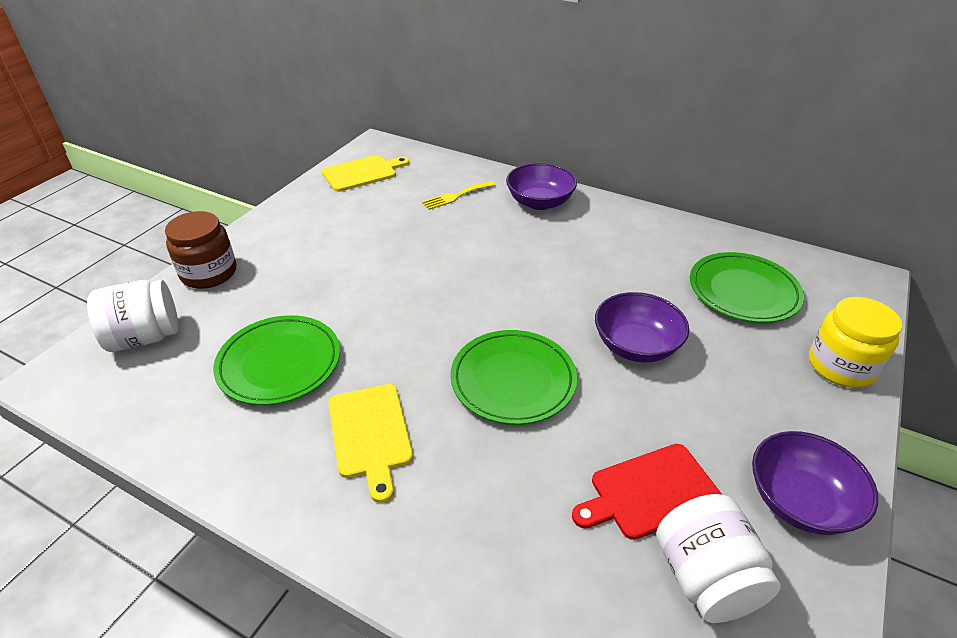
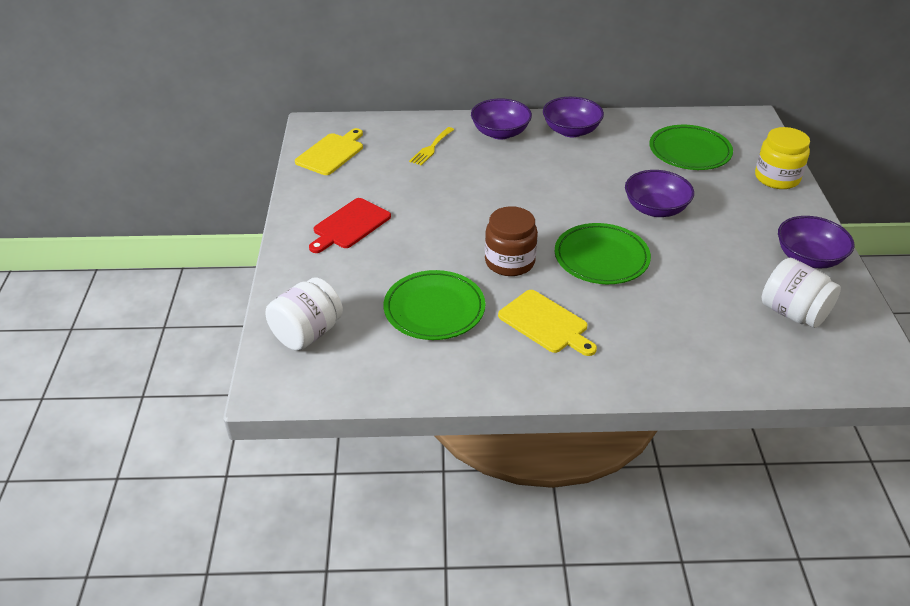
camera: 30 degrees left, 0 degrees up
(209, 273) = (298, 272): brown jar -> brown jar (509, 262)
(618, 223) = (571, 131): none -> purple bowl
(650, 492) = (733, 285): red cutting board -> red cutting board (349, 225)

